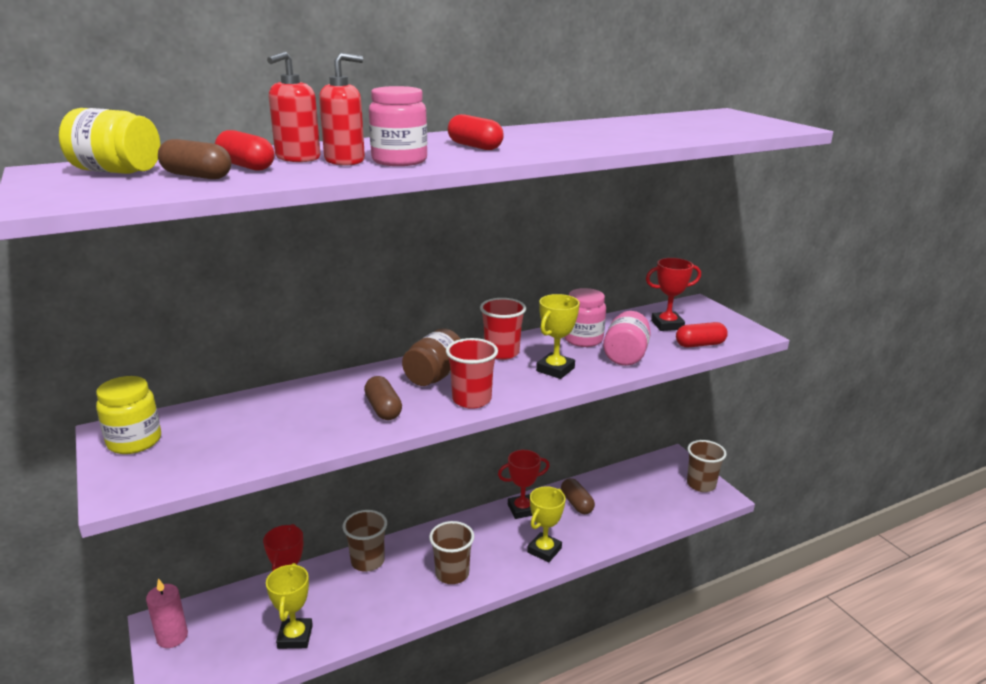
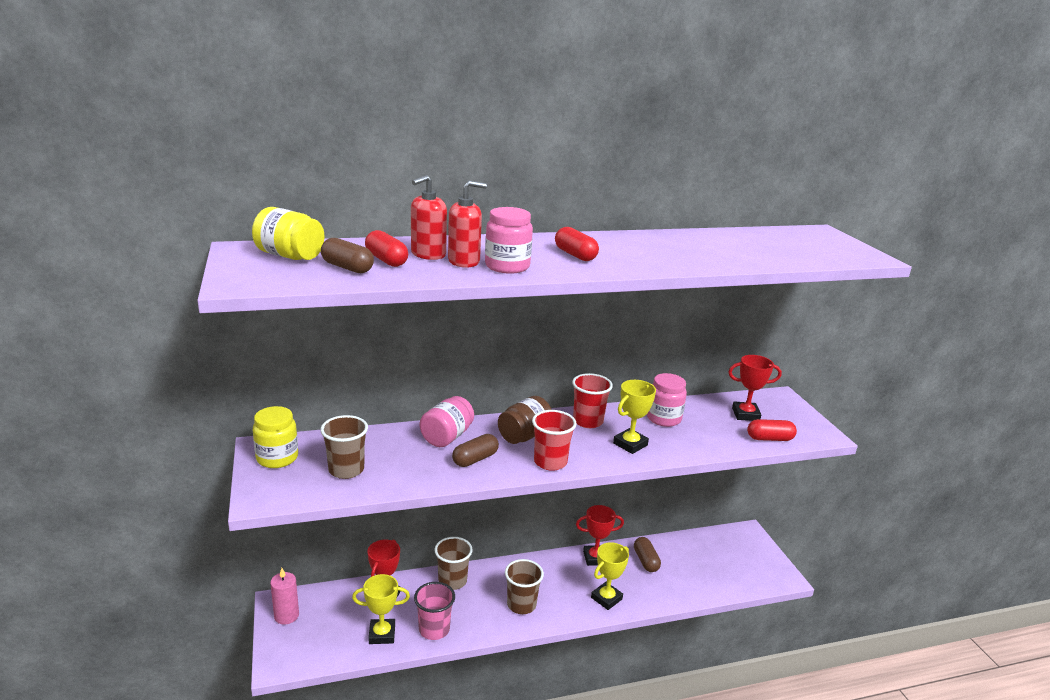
camera: 10 degrees right, 0 degrees up
(295, 637) = (382, 634): yellow trophy -> yellow trophy turned 75 degrees clockwise
(357, 619) = (434, 629): none -> pink cup
(383, 409) = (475, 459): brown capsule -> brown capsule turned 60 degrees clockwise
(625, 355) = (697, 440): pink jar -> pink jar (447, 437)
(701, 484) = (767, 562): brown cup -> brown cup (346, 470)

